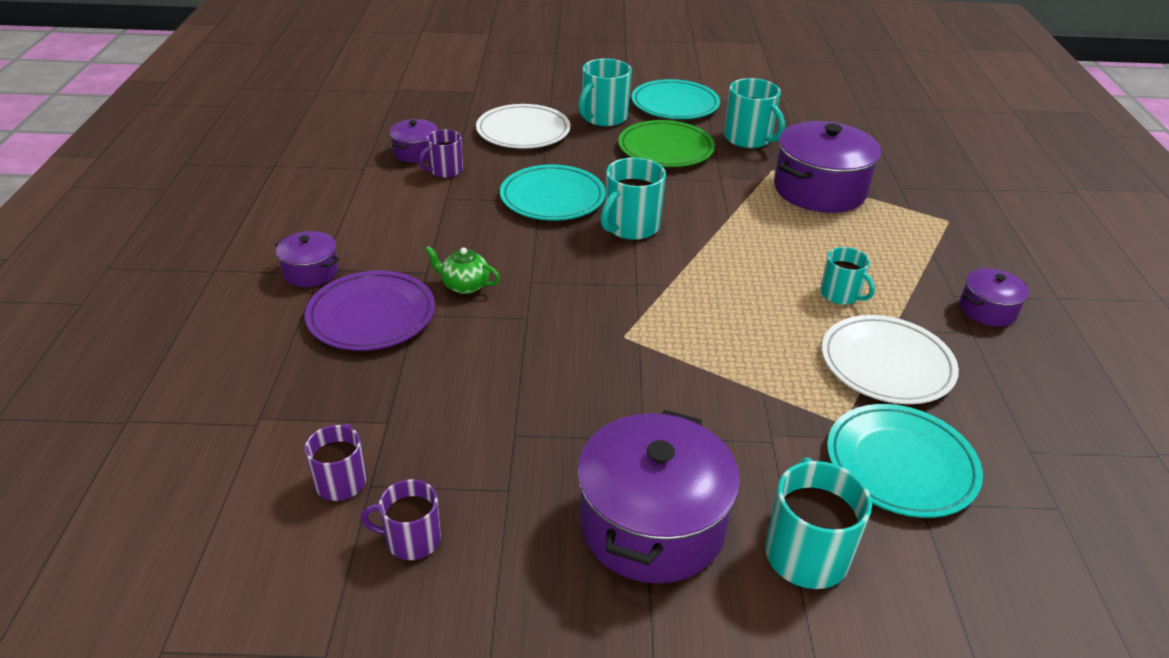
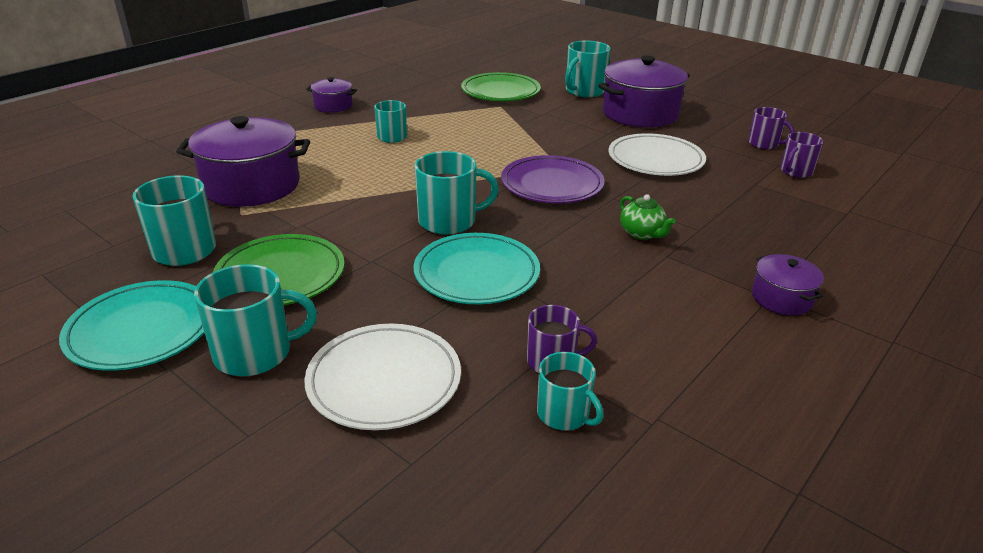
camera: 140 degrees left, 5 degrees down
(371, 316) = (737, 241): purple plate -> purple plate (552, 185)
(415, 152) = (564, 414): purple pot -> turquoise mug
(886, 364) = (436, 111): white plate -> white plate (655, 160)
(900, 464) = (500, 92): turquoise plate -> green plate

